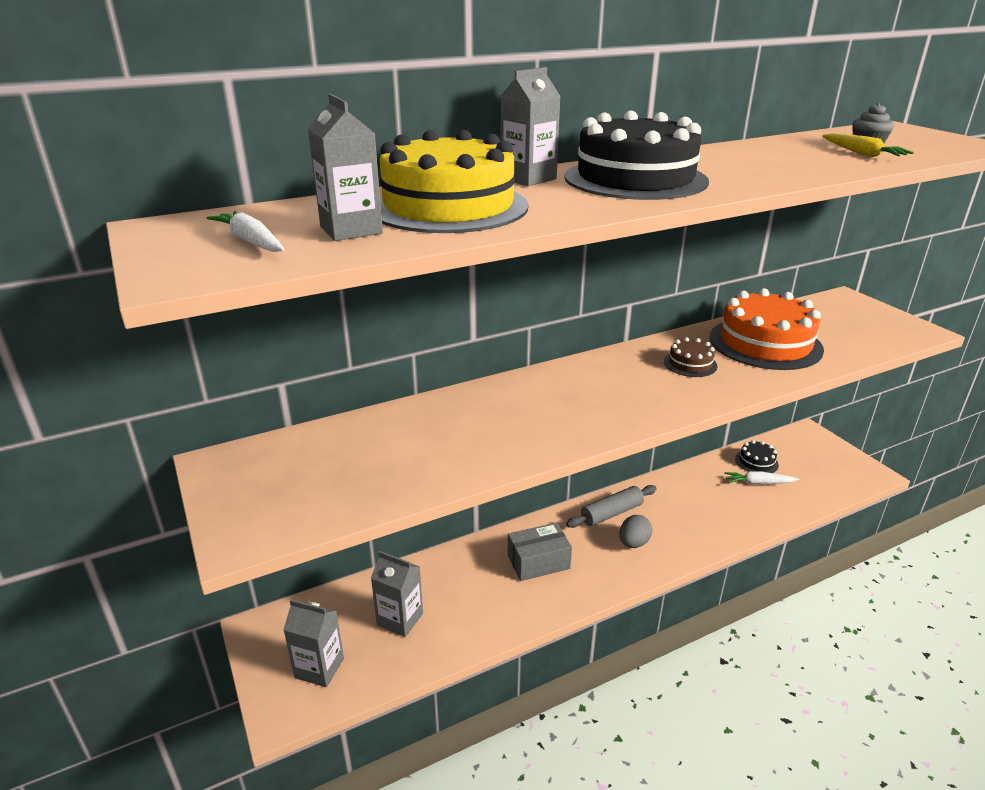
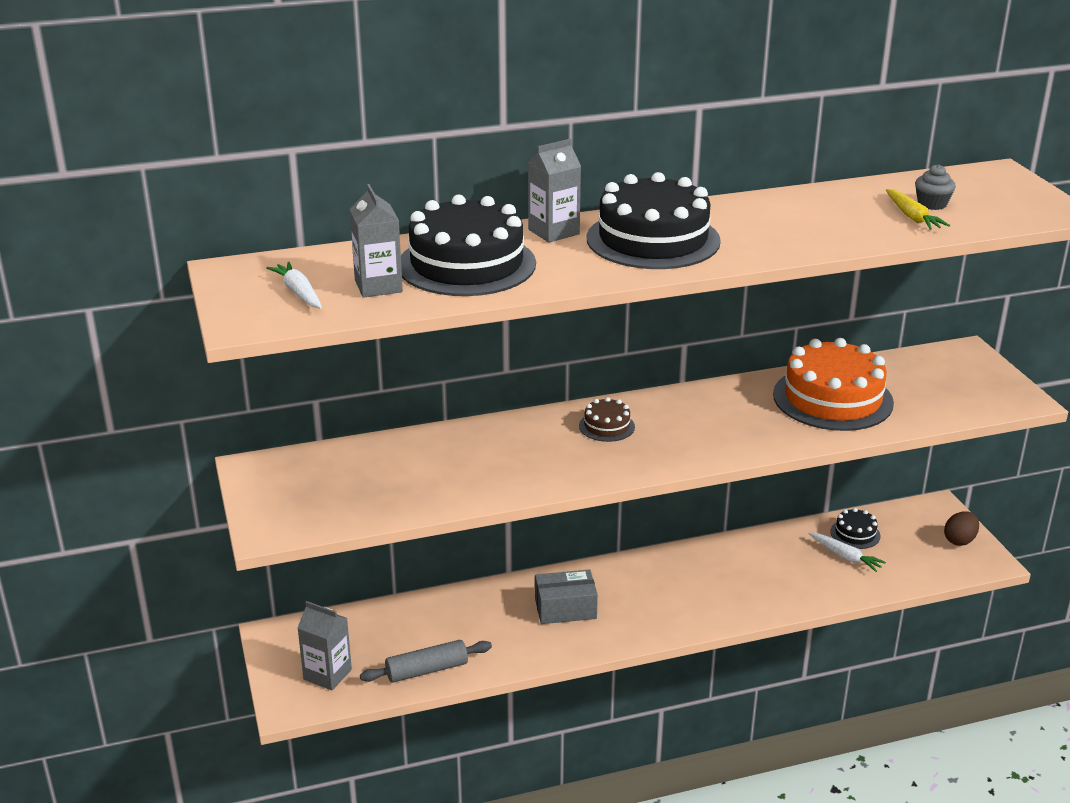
camera: 10 degrees right, 0 degrees up
(400, 619) = (411, 643): grey carton -> none
(448, 207) = (467, 264): yellow cake -> black cake
(612, 513) = (662, 570): grey rolling pin -> grey rolling pin (427, 670)
(633, 543) = (674, 602): grey egg -> none
(690, 364) = (736, 414): brown cake -> brown cake (606, 426)
(758, 483) = (845, 557): white carrot -> white carrot turned 150 degrees counterclockwise
(840, 458) = (959, 540): none -> brown egg

